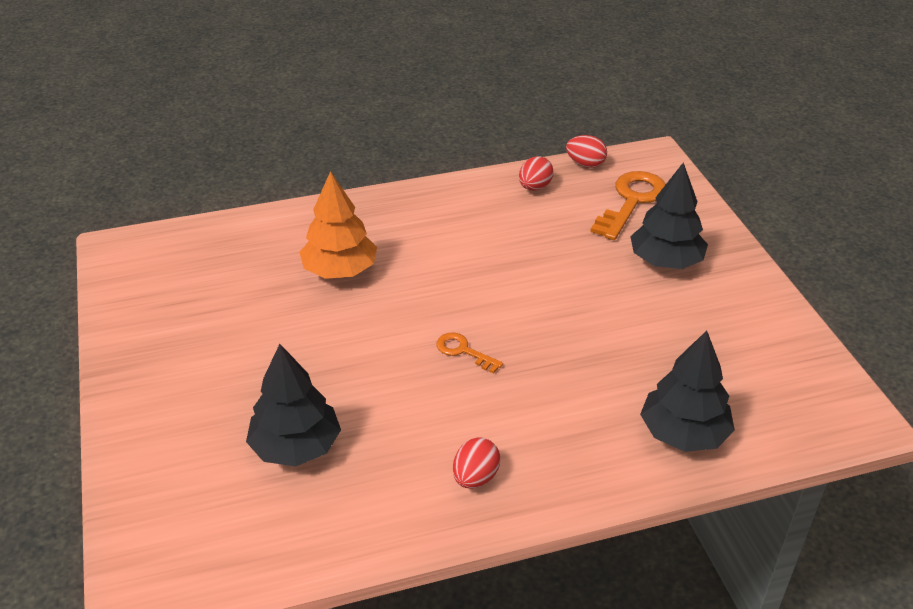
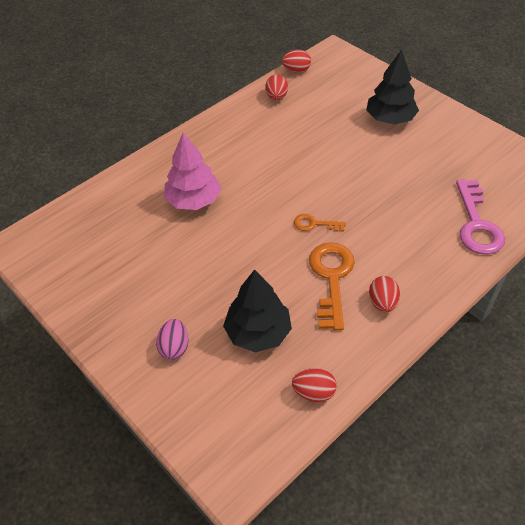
camera: 25 degrees left, 10 degrees up
(190, 423) = (174, 347): none -> pink egg
(306, 543) = (314, 392): none -> red egg
(340, 270) = (193, 200): orange tree -> pink tree
(631, 201) = (342, 86): orange key -> orange key (331, 279)
(683, 433) = (477, 224): black tree -> pink key

